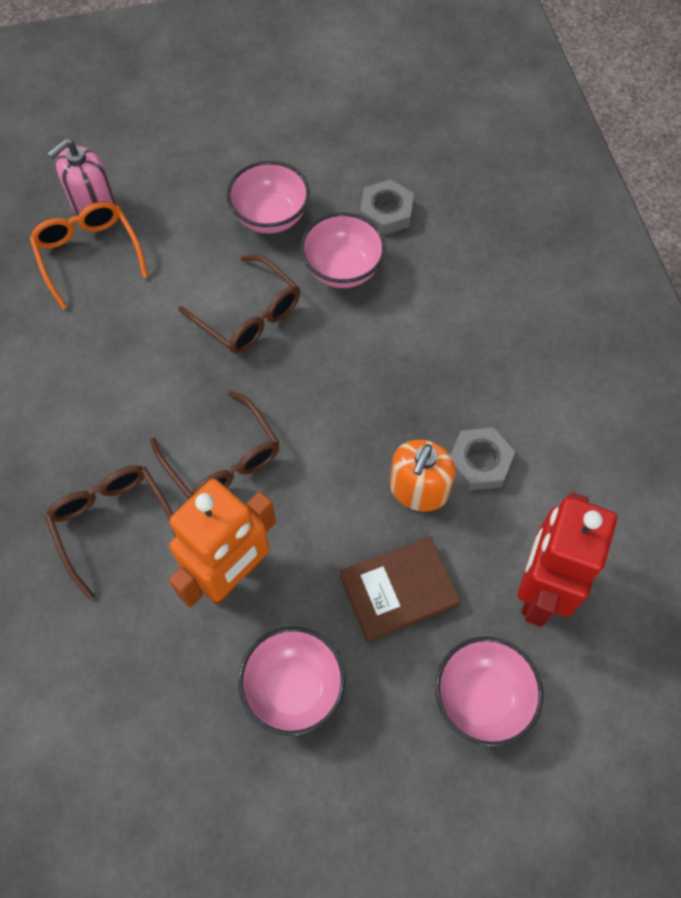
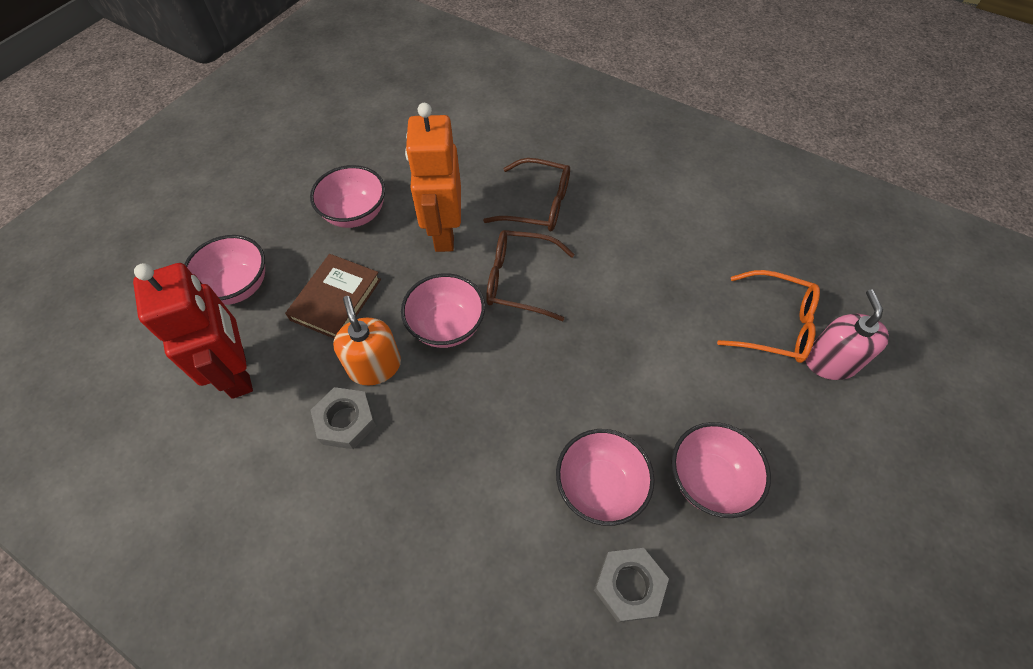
camera: 135 degrees right, 5 degrees down
(249, 315) = (618, 382): brown glasses -> none
(327, 473) = (446, 326): none -> pink bowl

